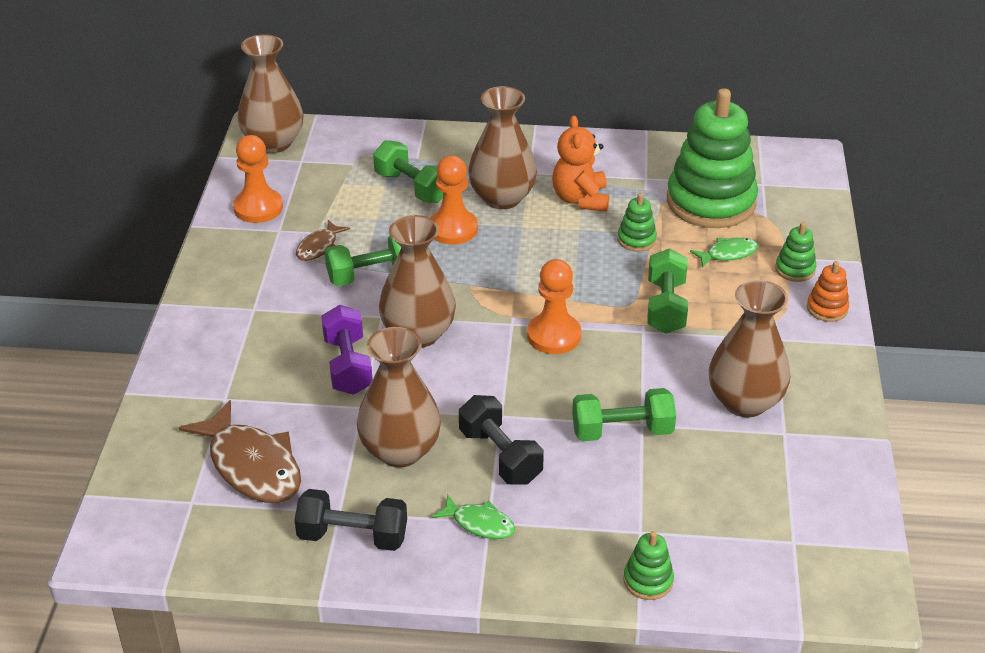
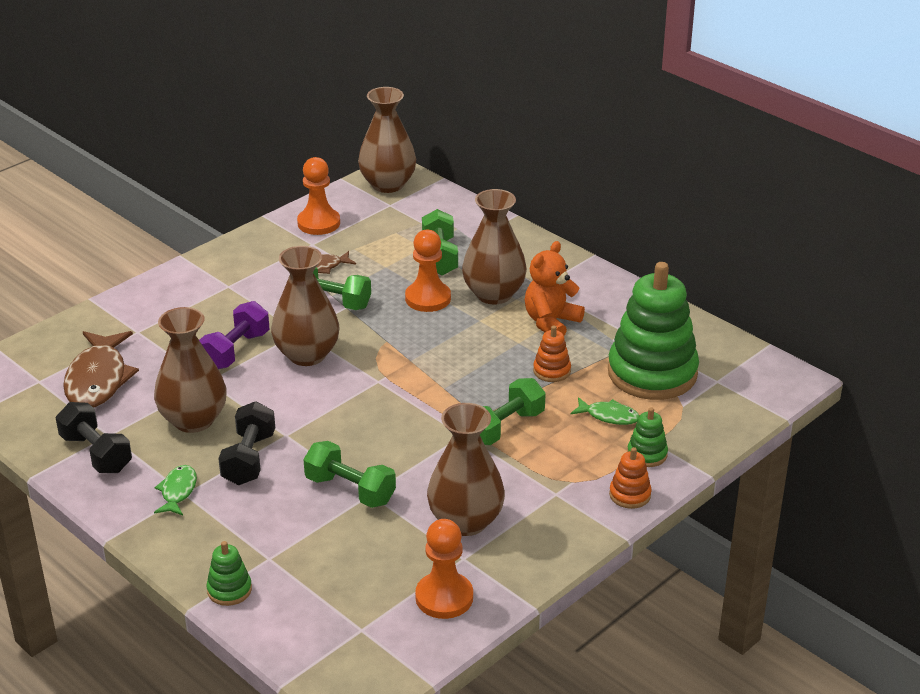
camera: 40 degrees right, 5 degrees down
(479, 523) = (178, 491): green fish -> green fish turned 150 degrees counterclockwise
(554, 336) = (395, 404): orange pawn -> orange pawn (444, 597)
(636, 240) = (552, 371): green stacking toy -> orange stacking toy

